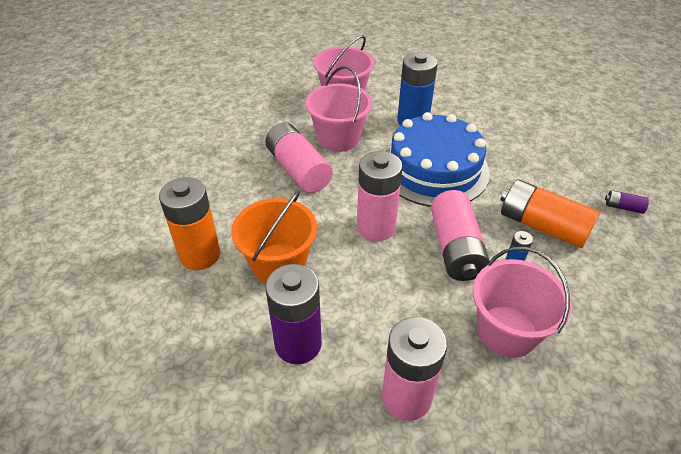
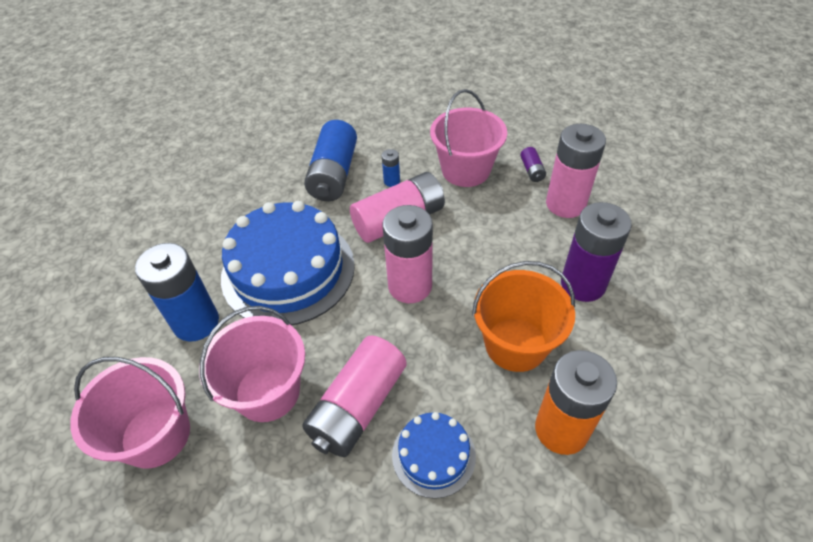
camera: 115 degrees left, 5 degrees up
(240, 189) = (433, 455): none -> blue cake
(542, 225) = (333, 174): orange battery -> blue battery
(623, 207) = (280, 134): purple battery -> purple battery (532, 170)

